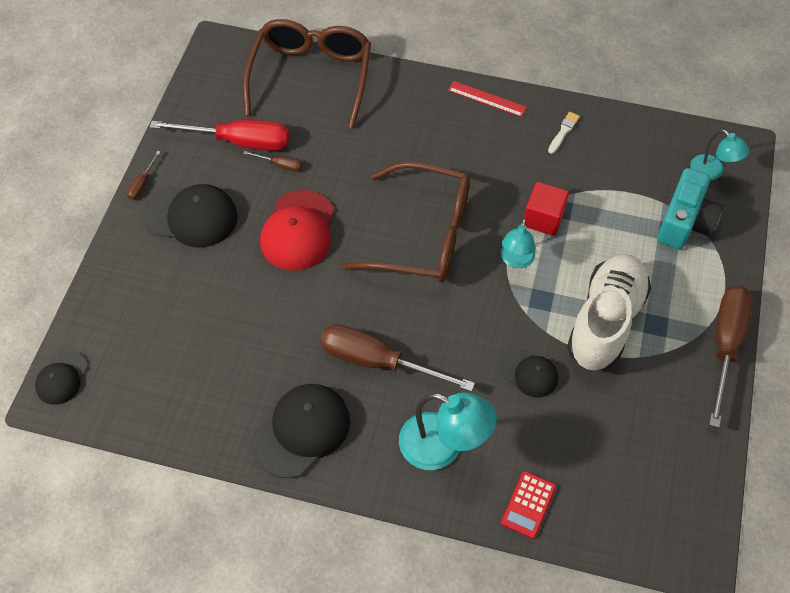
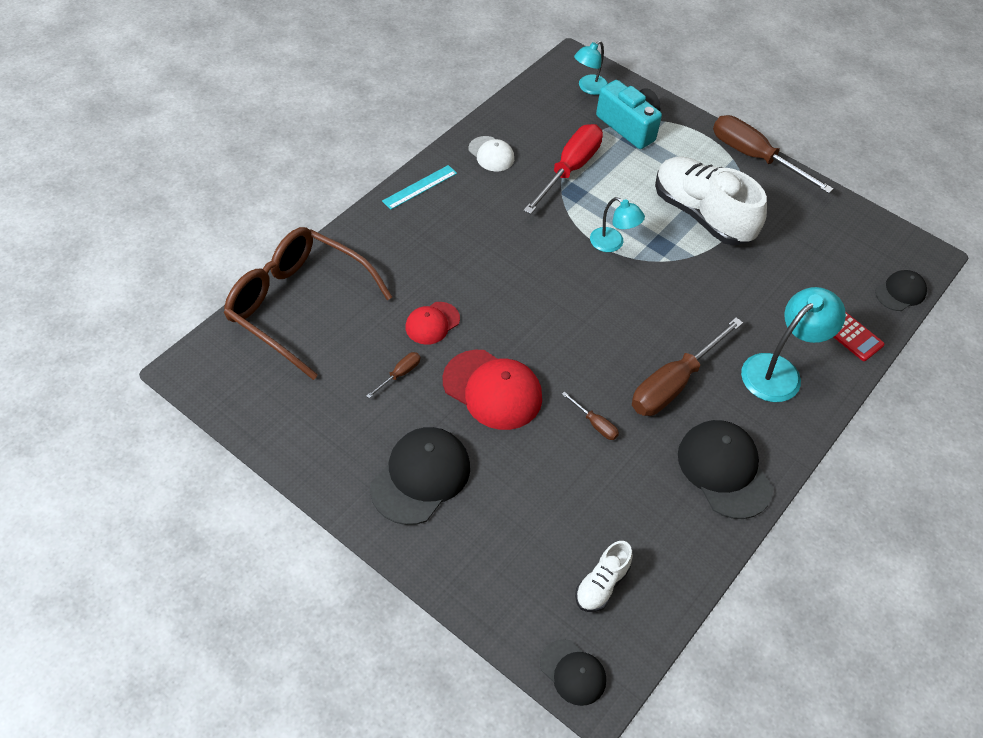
camera: 70 degrees left, 5 degrees down
(142, 184) = (347, 509): brown screwdriver -> brown screwdriver (595, 424)
(146, 372) = (601, 585): none -> white shoe
(239, 142) = (345, 399): red screwdriver -> red screwdriver (569, 170)
(343, 165) = (432, 323): none -> red cap
(422, 235) = (551, 296): brown glasses -> none
(487, 99) = (420, 187): red ruler -> turquoise ruler
(529, 374) = (731, 283): black cap -> black cap (900, 292)
(543, 218) = (578, 207): red cube -> none
(563, 131) = (491, 154): white brush -> white cap
(712, 172) = (588, 88): turquoise lamp -> turquoise lamp turned 150 degrees clockwise

